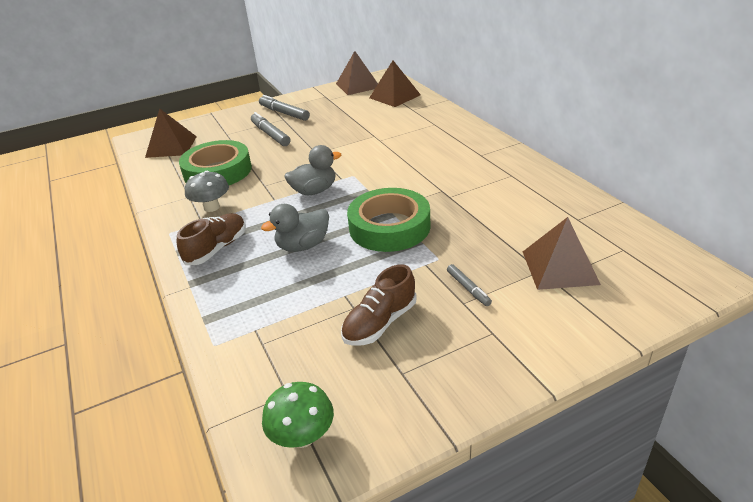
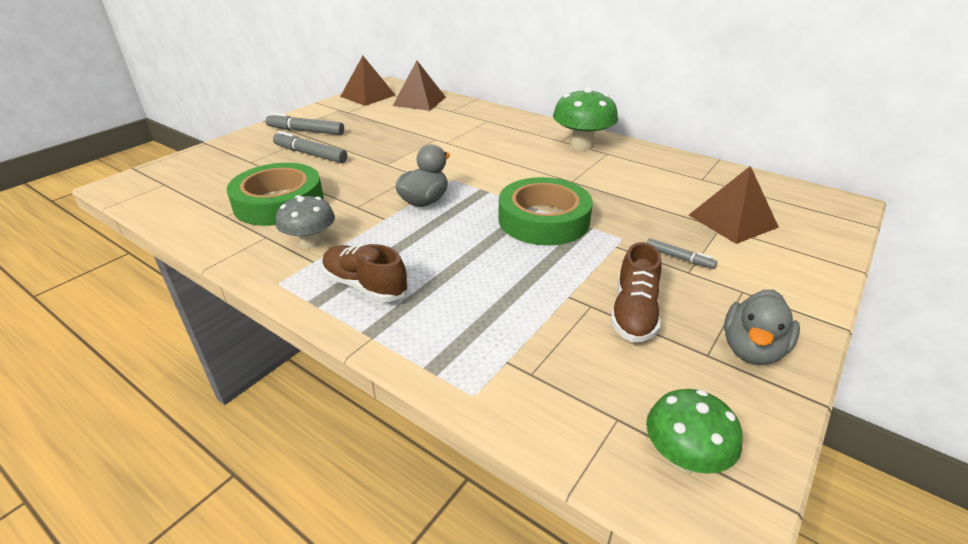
camera: 30 degrees left, 0 degrees up
(171, 146) = (182, 186): brown pyramid -> none
(217, 248) = (365, 286): brown shoe -> brown shoe turned 60 degrees counterclockwise
(303, 246) = (469, 258): grey duck -> grey duck (752, 349)
(495, 163) = (581, 145): none -> green mushroom

